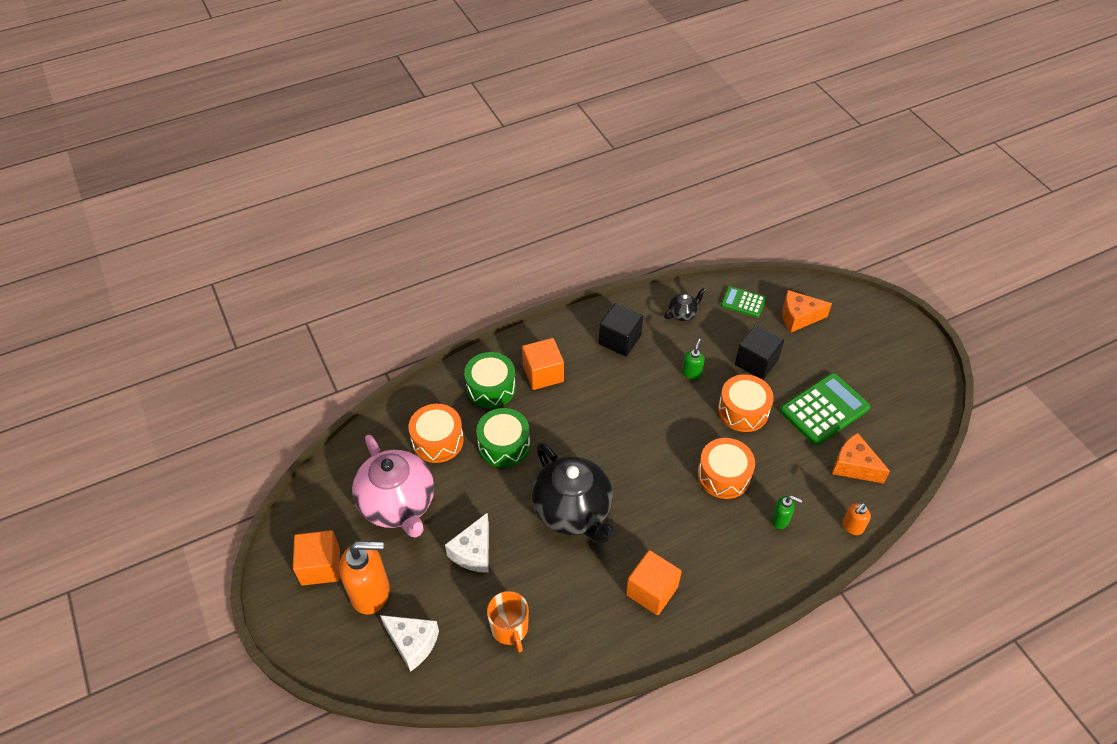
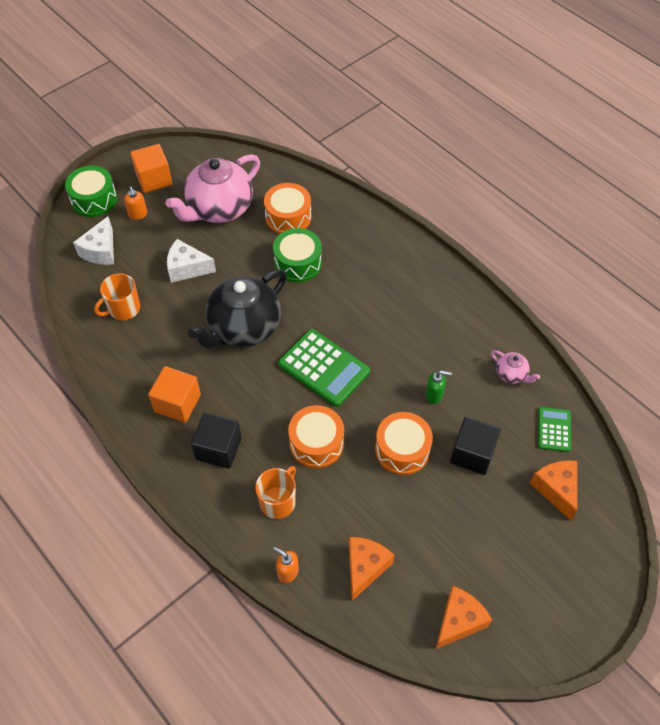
camera: 75 degrees right, 5 degrees up
(371, 592) = (138, 214): orange soap dispenser -> orange soap dispenser, size x0.48
(491, 388) = (356, 239): green drum -> green drum (94, 199)
(543, 374) = (386, 273): orange cube -> none
(619, 340) = (452, 325): black cube -> black cube (218, 449)
(683, 313) = (511, 374): black teapot -> pink teapot
(780, 520) = (278, 501): green soap dispenser -> orange mug
(824, 409) = (432, 530): green calculator -> green calculator (324, 368)
(906, 412) = (458, 621): none -> orange cheese

